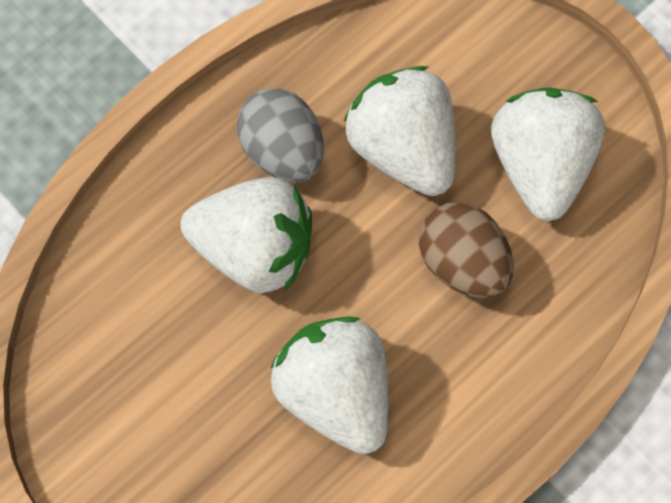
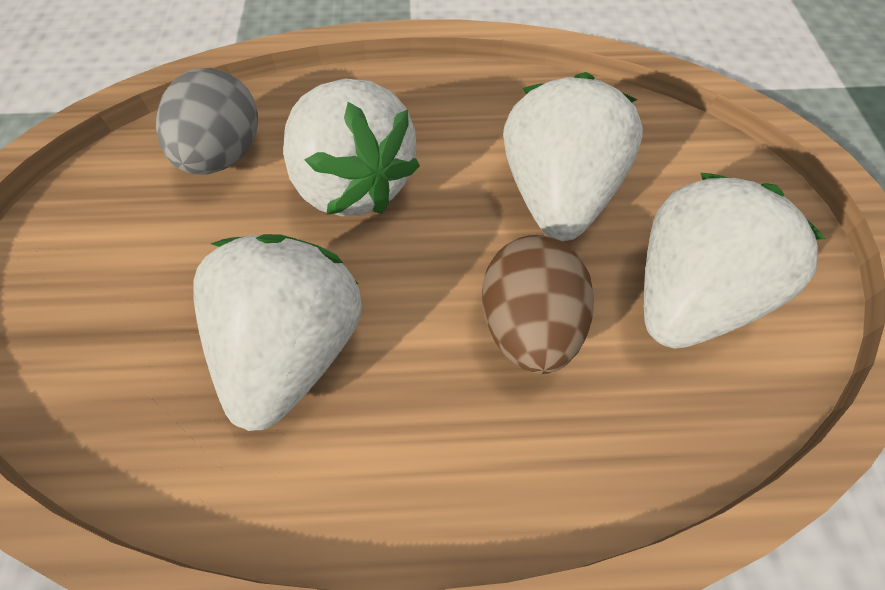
camera: 40 degrees right, 10 degrees down
(283, 152) = (450, 133): grey egg -> grey egg (224, 155)

